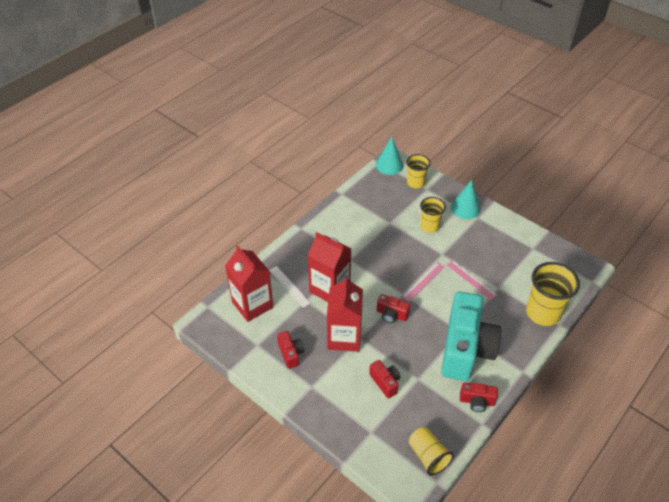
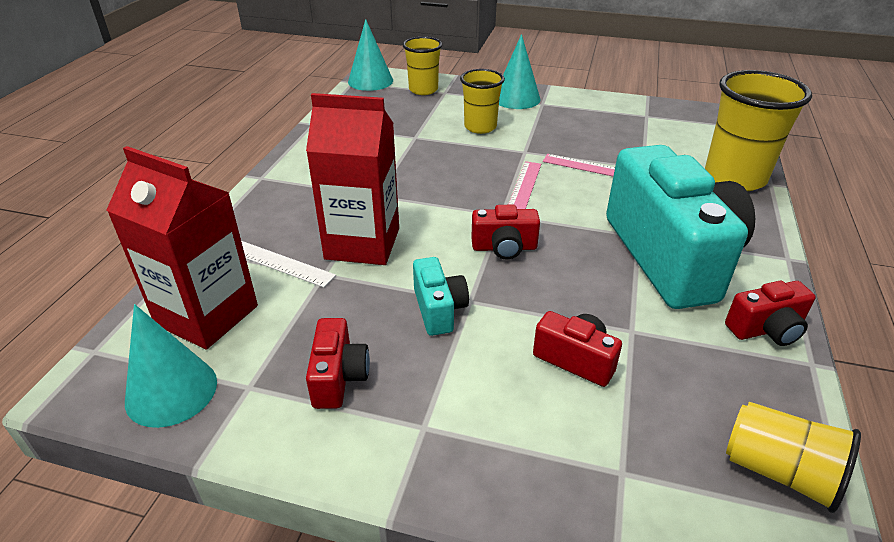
camera: 25 degrees left, 10 degrees down
(230, 336) = (171, 391): none -> turquoise cone
(291, 354) = (338, 377): red camera -> red camera turned 45 degrees clockwise
(344, 337) = (439, 309): red carton -> turquoise camera

